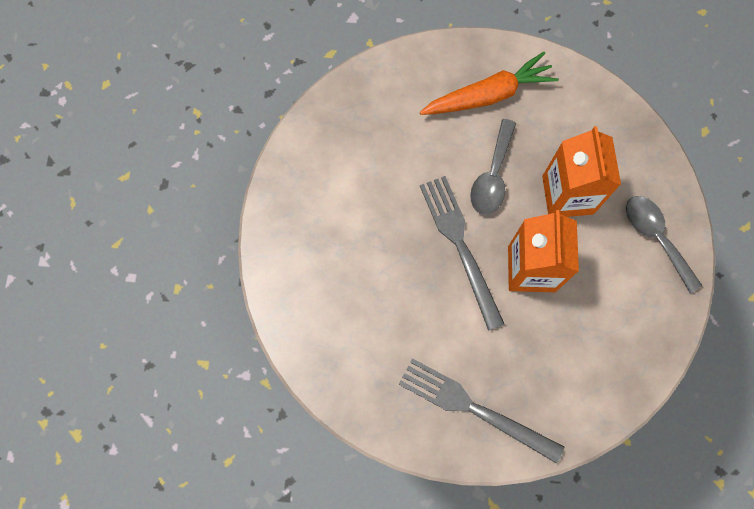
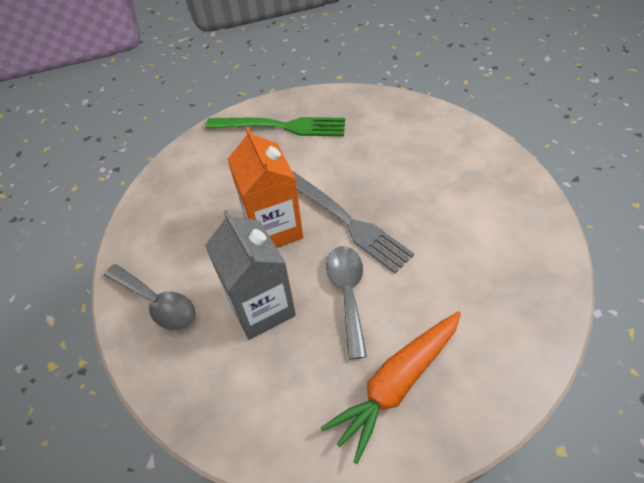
camera: 160 degrees right, 20 degrees down
(472, 408) = (283, 126): grey fork -> green fork
(567, 195) = (261, 307): orange carton -> grey carton

